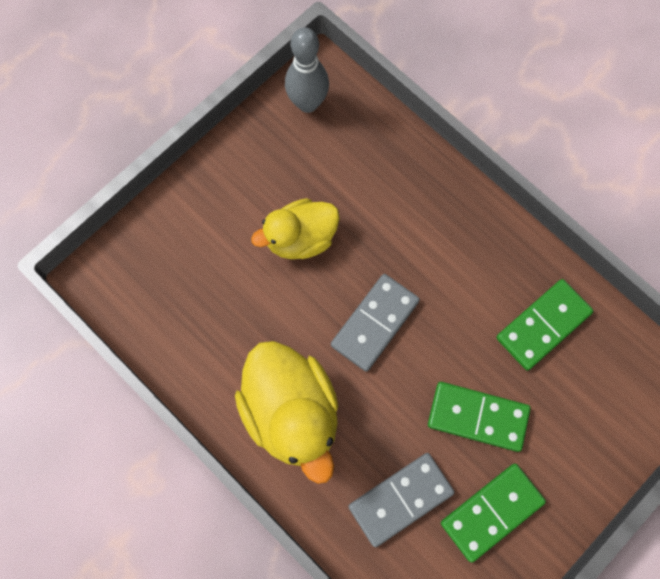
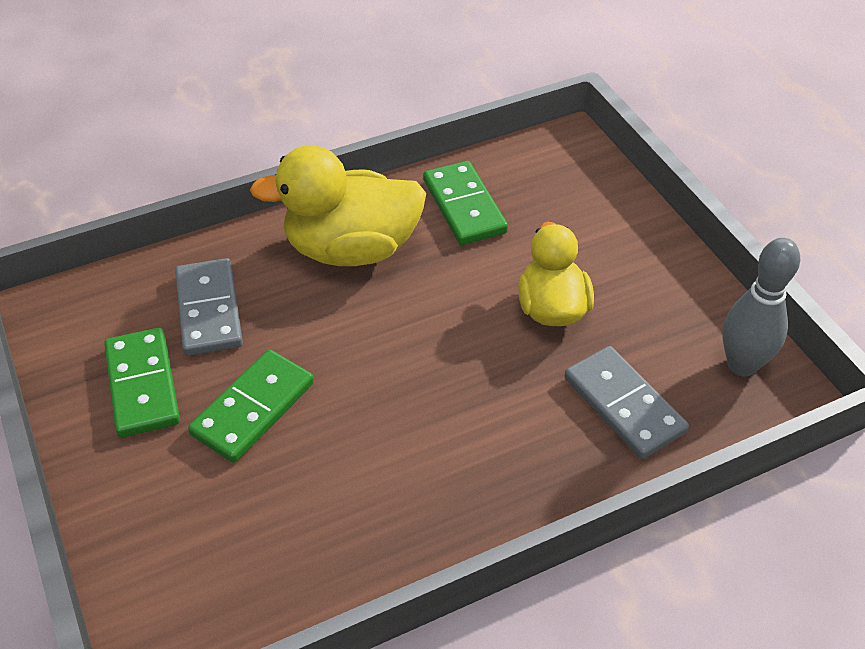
camera: 110 degrees right, 25 degrees down
(375, 323) = (415, 346): grey domino -> grey domino (623, 405)
(543, 325) = (327, 522): green domino -> green domino (464, 206)

